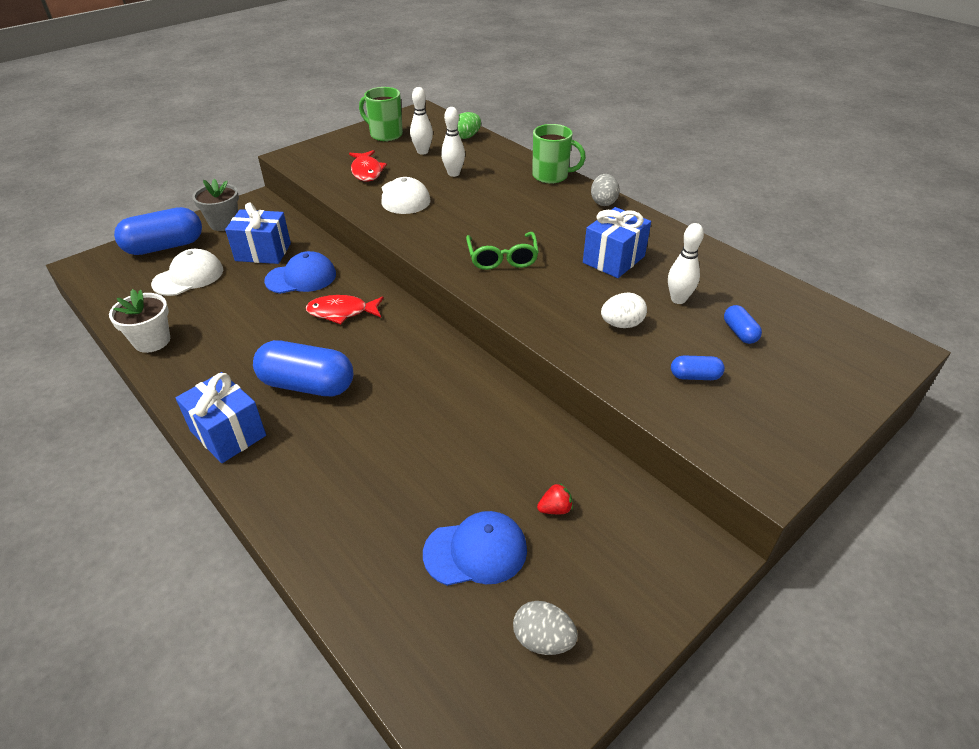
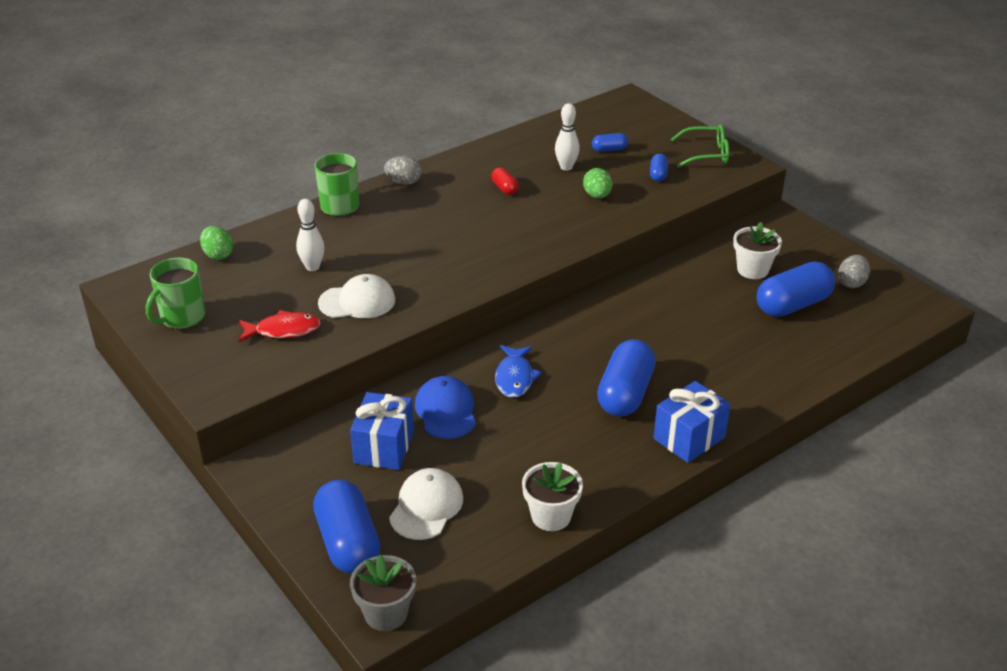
camera: 85 degrees left, 5 degrees down
(188, 277) = (426, 507): white cap -> white cap turned 60 degrees clockwise
(224, 223) = (302, 492): grey flower pot -> grey flower pot (386, 613)
(341, 312) = (514, 378): red fish -> blue fish
(422, 152) = (246, 288): white bowling pin -> none
(476, 551) = (793, 305): blue cap -> blue capsule
(502, 258) = (493, 245): green glasses -> green glasses (706, 154)
(555, 509) = (752, 270): red strawberry -> white flower pot
(613, 259) = (505, 188): blue gift -> red capsule
(621, 324) = (597, 196): white egg -> green egg

